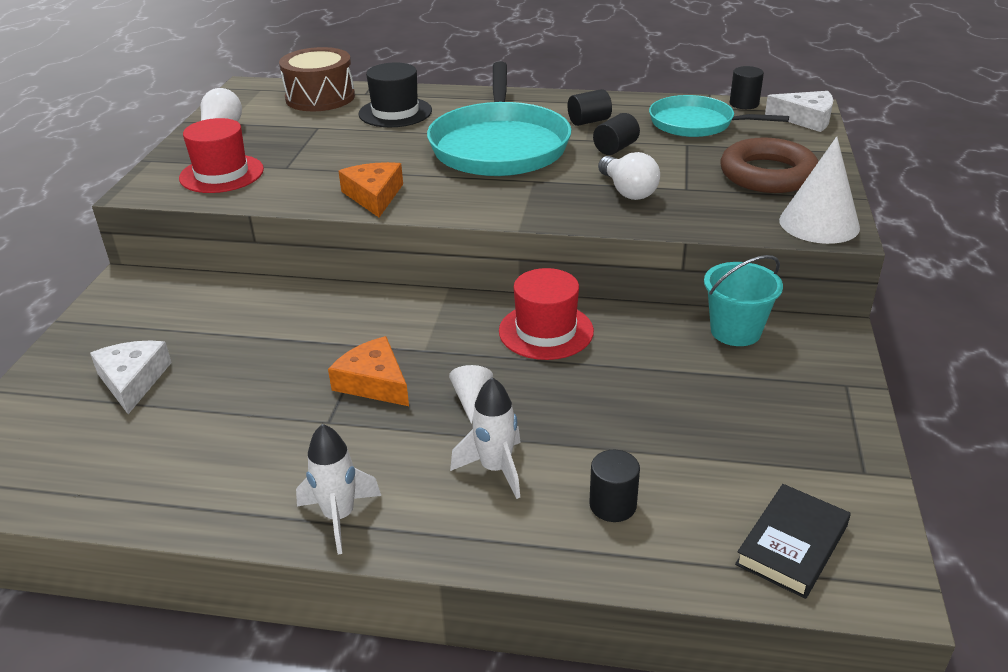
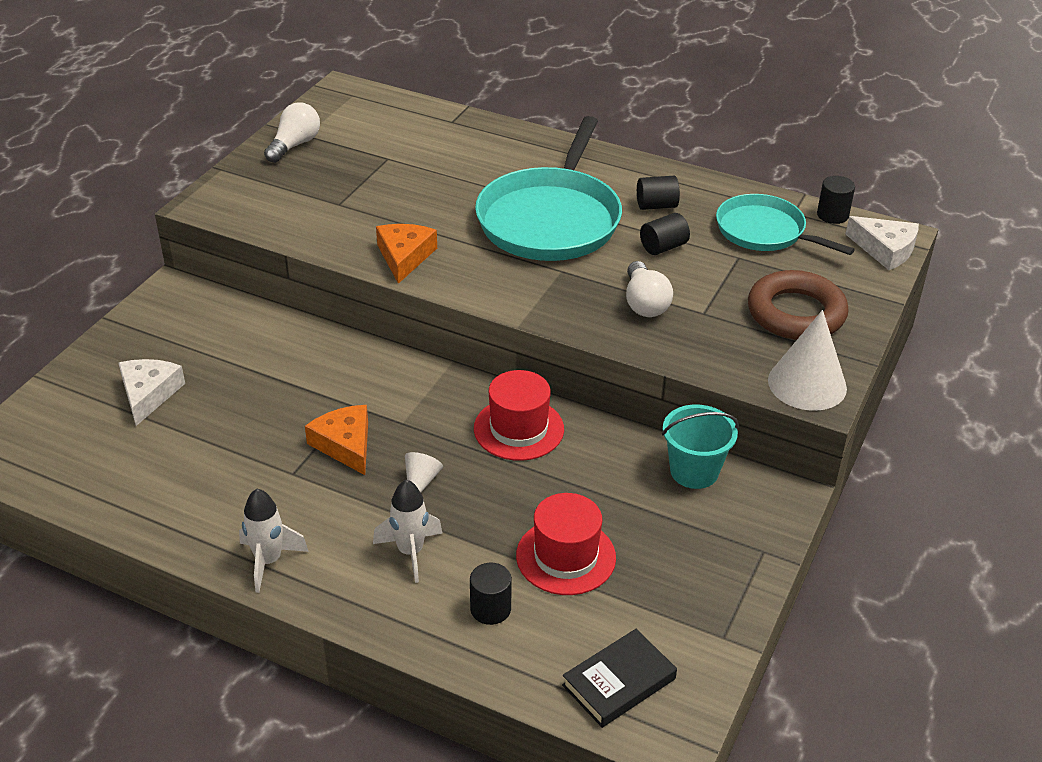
camera: 15 degrees right, 5 degrees up
(222, 174) = (278, 200): red hat -> red hat (566, 556)
(320, 97) = (405, 118): brown drum -> none
(395, 112) = (470, 154): black hat -> none

